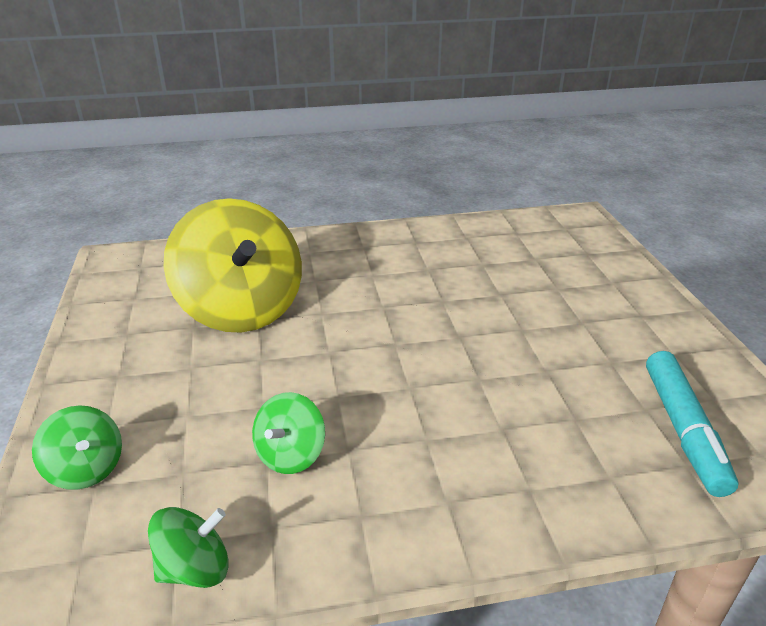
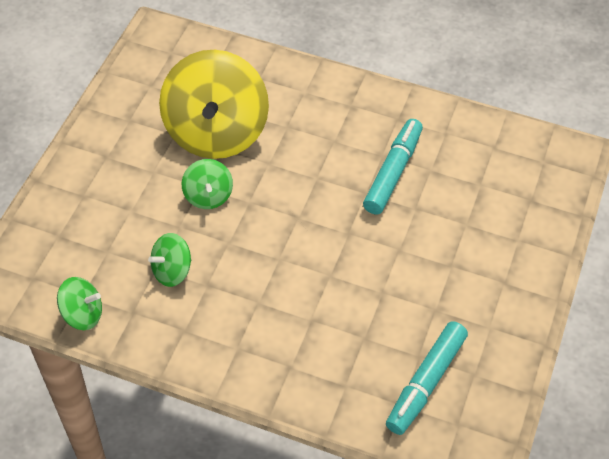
camera: 30 degrees right, 20 degrees up
(86, 469) = (58, 222): green spinning top -> green spinning top (208, 196)
(451, 276) = (393, 172): none -> turquoise marker

